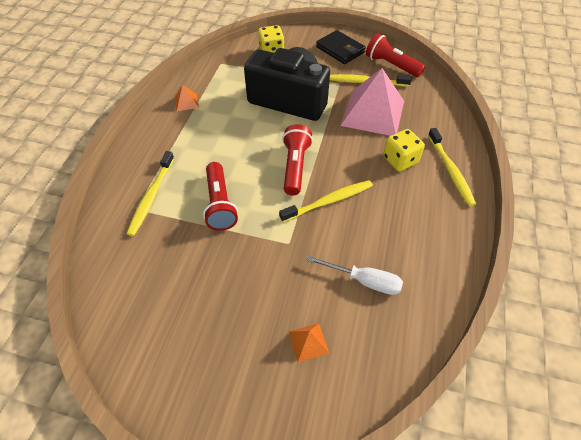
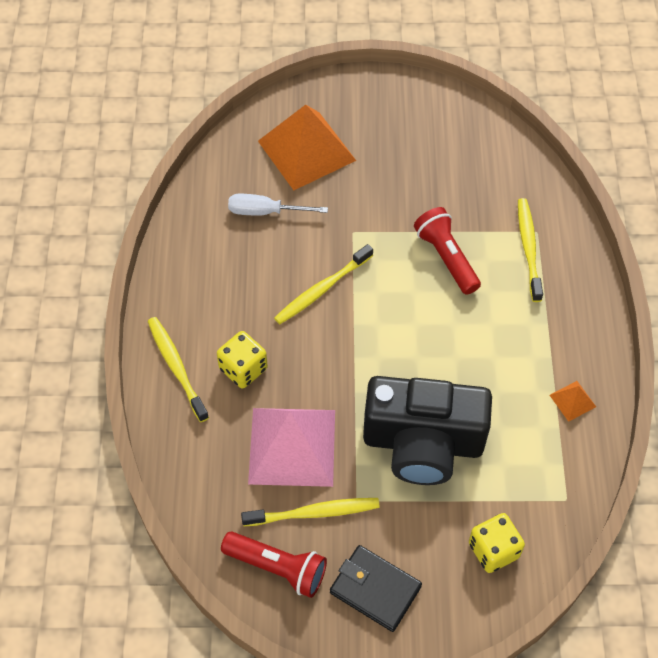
camera: 165 degrees right, 5 degrees up
(295, 166) = (376, 327): red flashlight -> none
(308, 342) = (306, 150): orange pyramid -> orange pyramid, size x2.42

